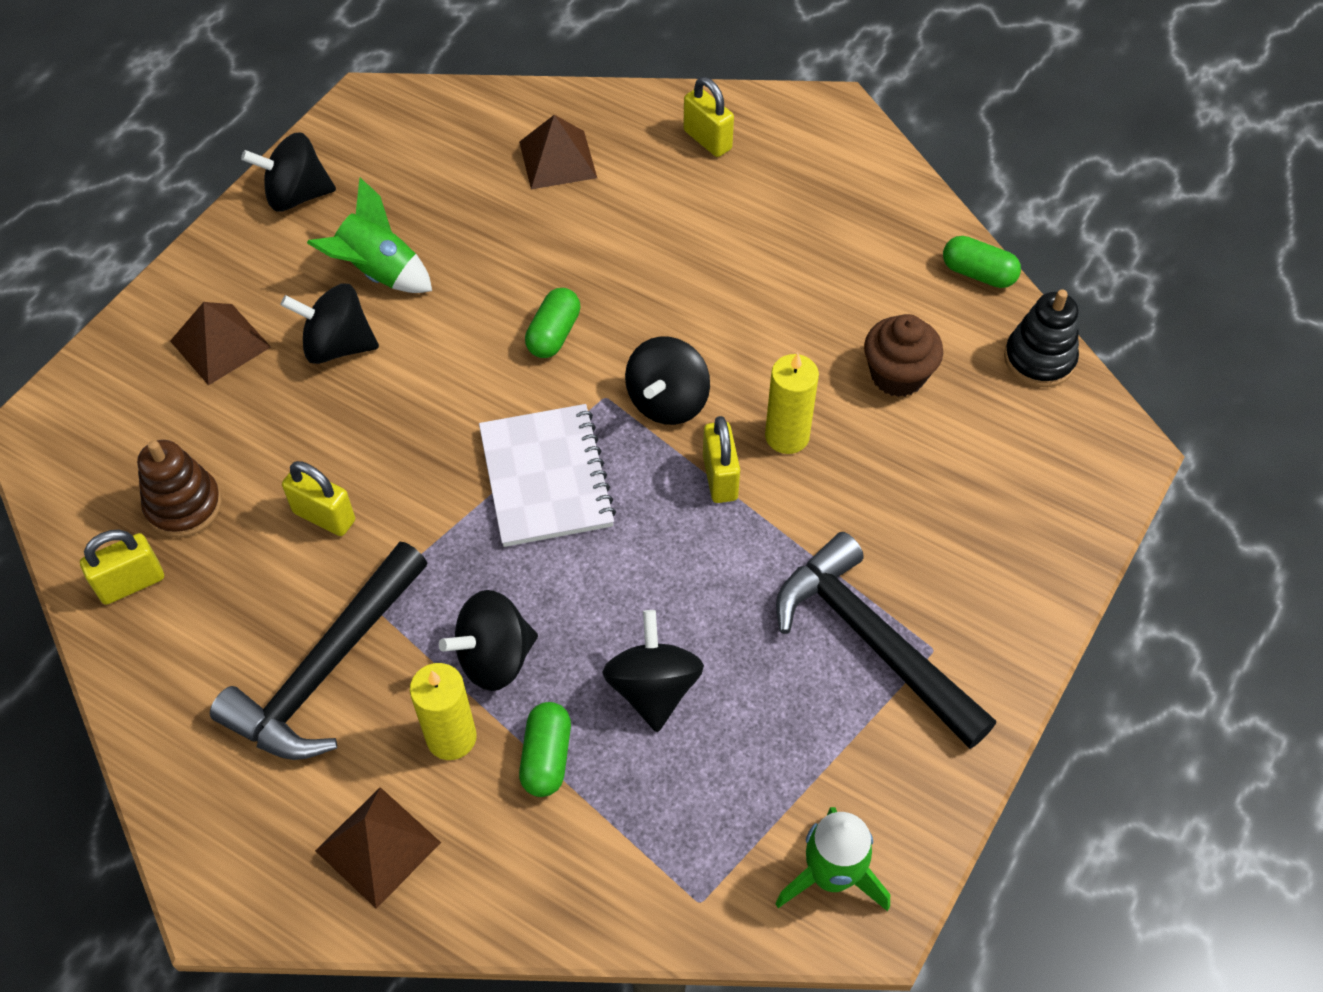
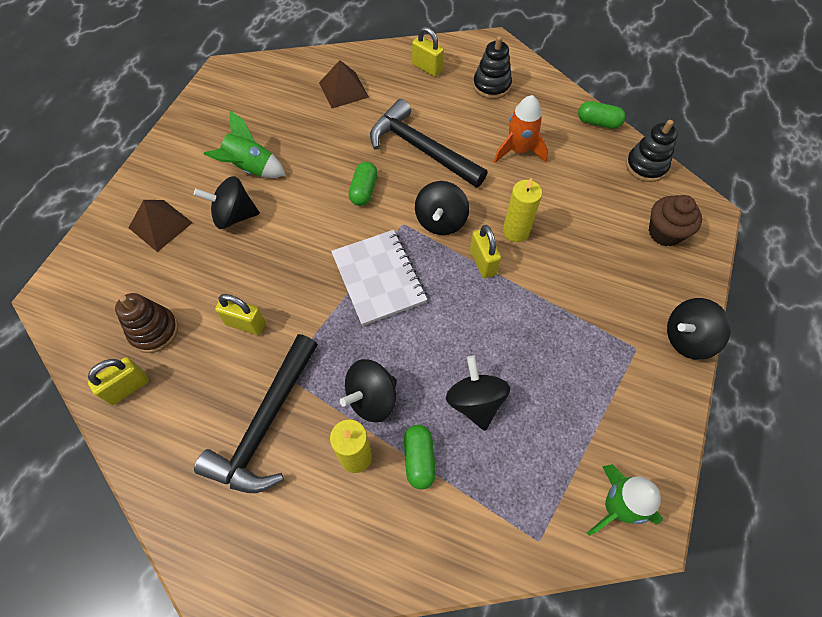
camera: 10 degrees left, 5 degrees up
(296, 195) = (192, 130): black spinning top -> black spinning top (687, 338)
(378, 846) = (323, 541): brown pyramid -> none
(810, 185) = (491, 85): none -> black stacking toy
(828, 303) = (519, 150): none -> orange rocket
(873, 642) = (599, 349): black hammer -> black hammer (421, 149)
(897, 375) = (569, 186): brown cupcake -> brown cupcake (665, 232)

